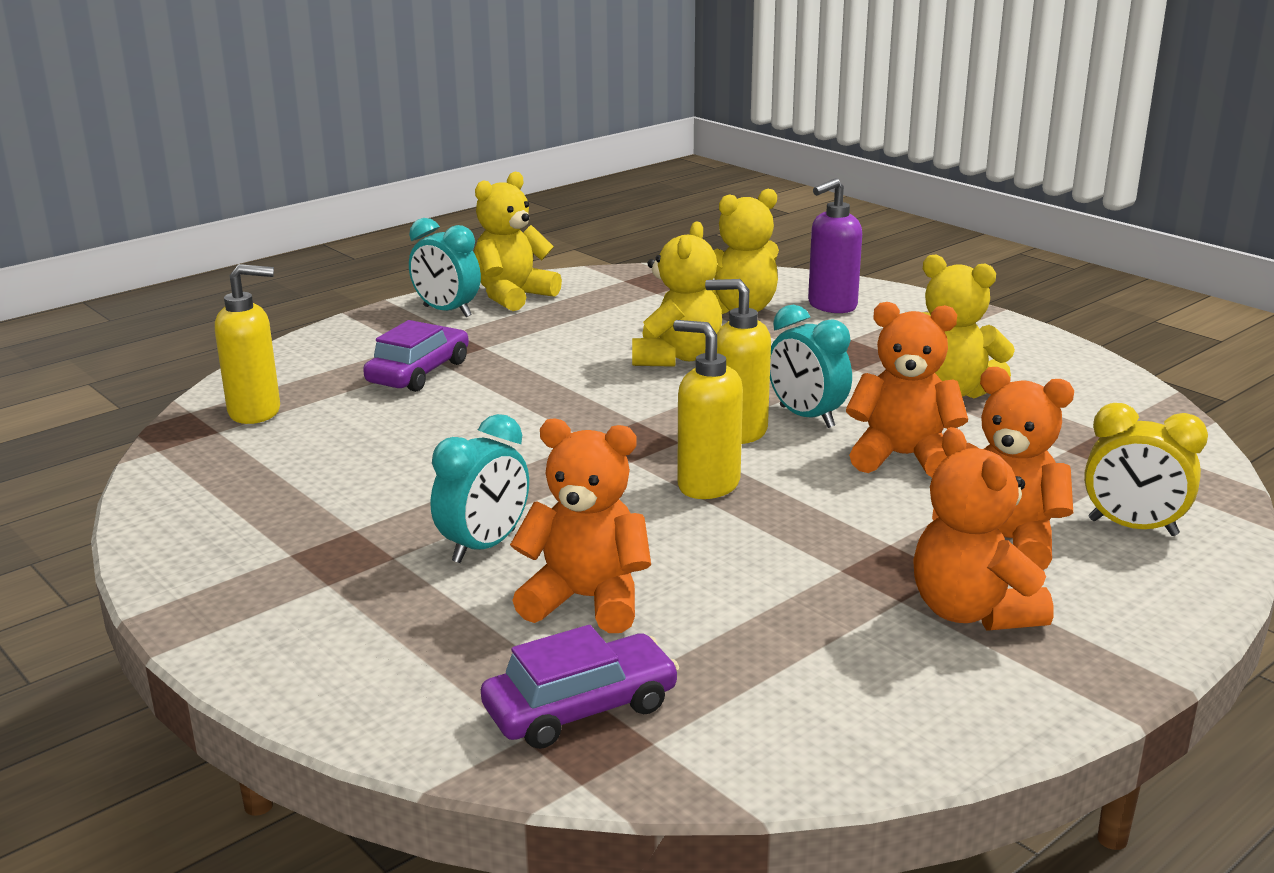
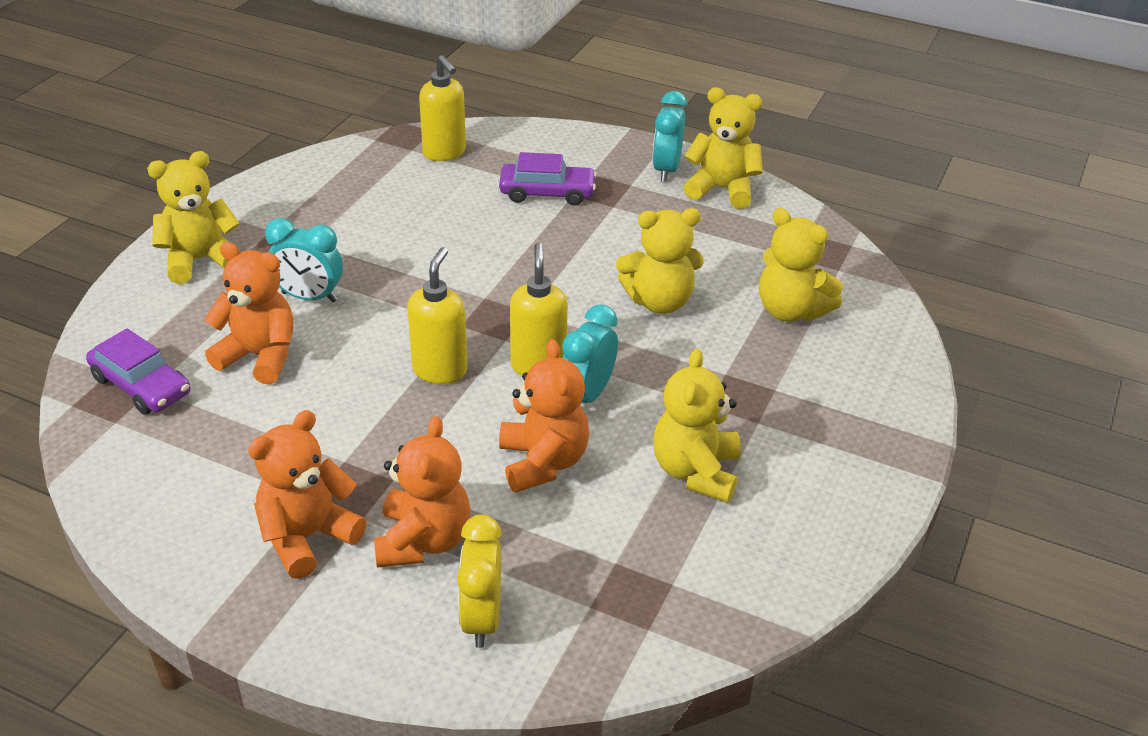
camera: 65 degrees right, 15 degrees up
(303, 621) = (200, 260): none -> yellow teddy bear
(587, 600) = (259, 356): orange teddy bear -> orange teddy bear turned 60 degrees counterclockwise
(831, 306) = (845, 363): purple soap dispenser -> none

